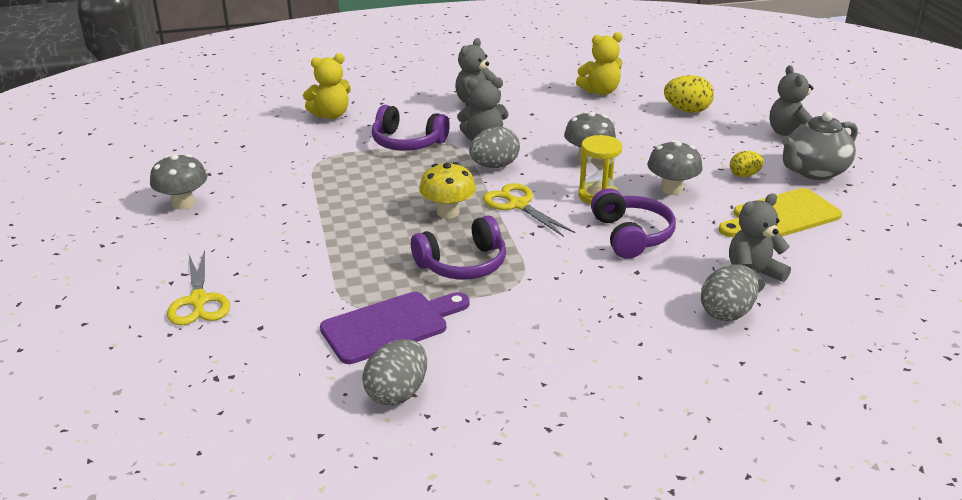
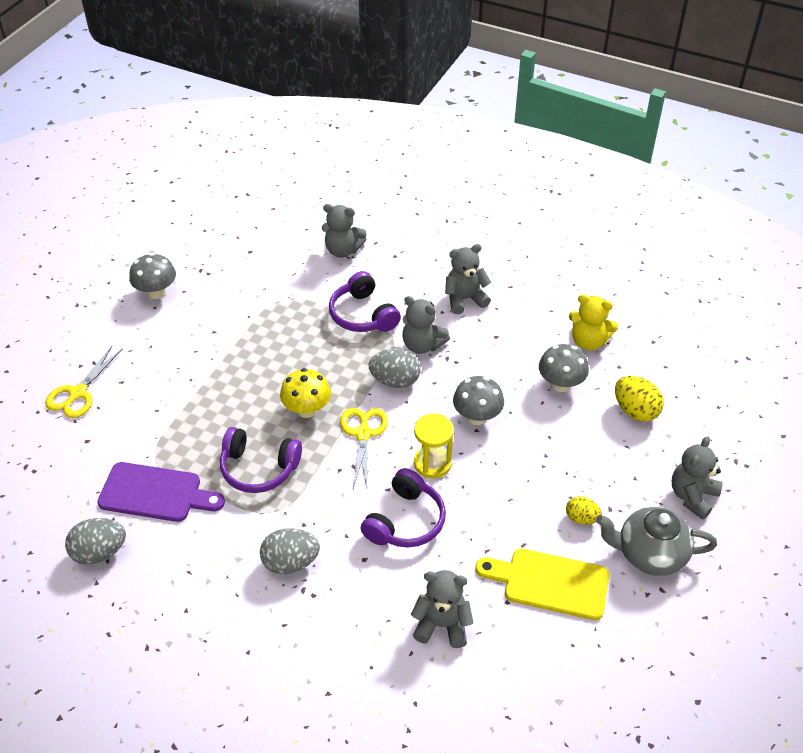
camera: 40 degrees right, 15 degrees up
(331, 115) = (343, 250): yellow teddy bear -> grey teddy bear
(671, 189) = (499, 494): grey mushroom -> grey mushroom (560, 384)
(726, 312) = (376, 643): grey egg -> grey egg (290, 562)

